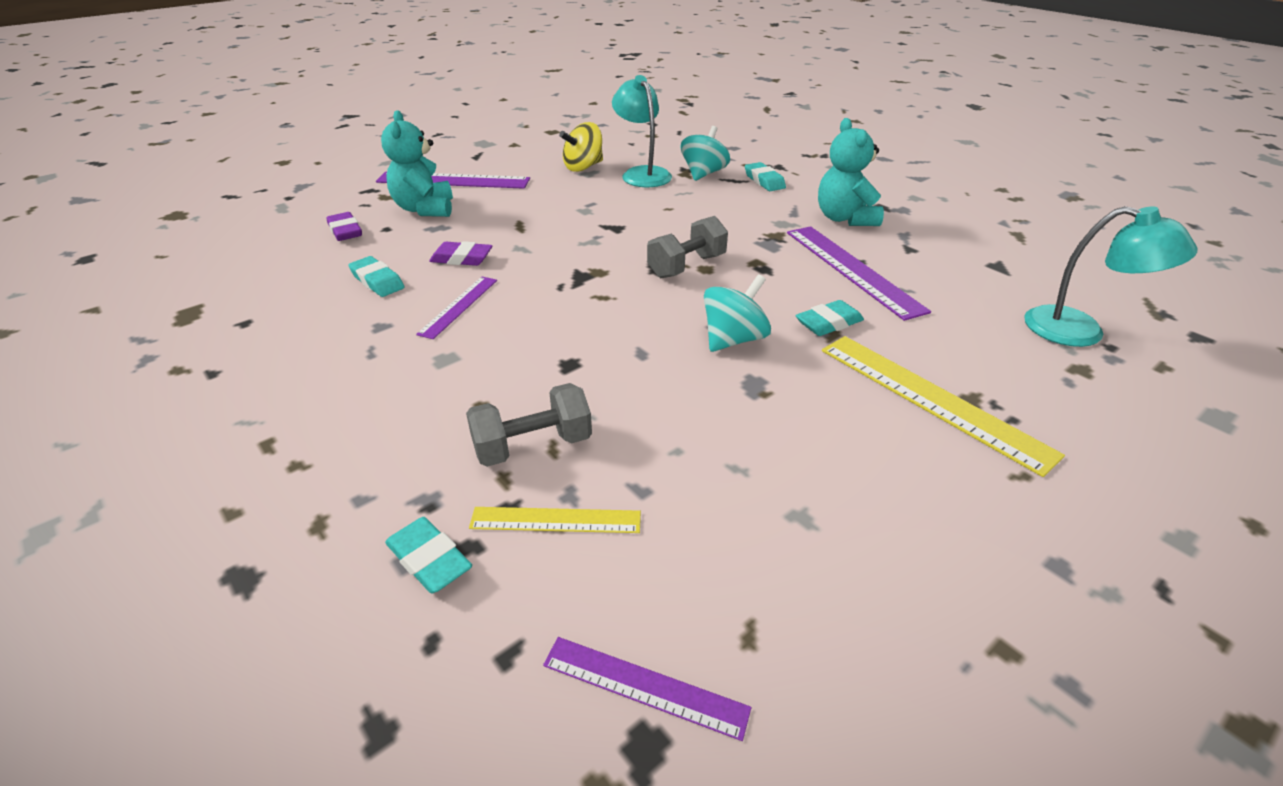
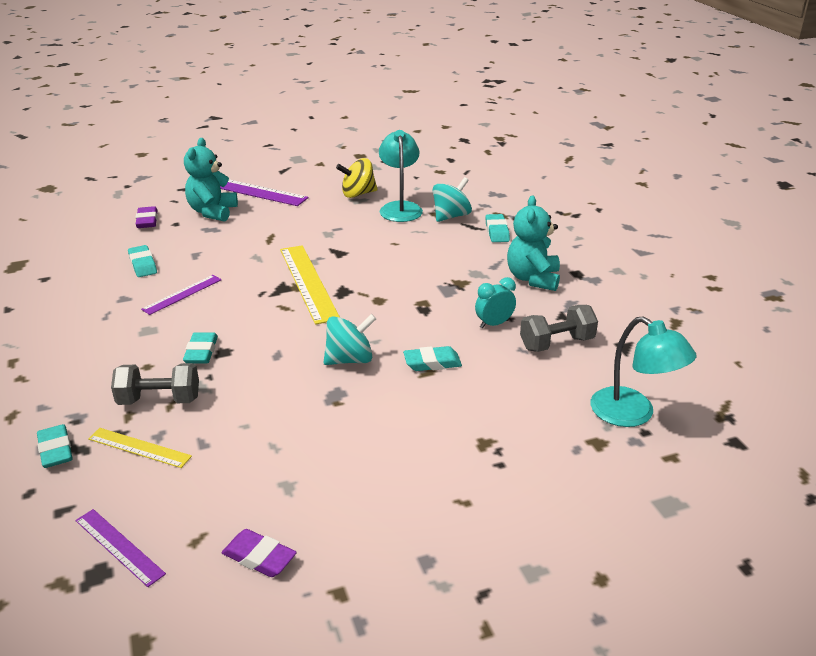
camera: 20 degrees right, 5 degrees down
(462, 259) = (210, 258): purple eraser -> purple eraser (259, 557)
(541, 370) = (201, 352): none -> turquoise eraser
(686, 266) = (366, 295): grey dumbbell -> grey dumbbell (556, 343)
(852, 269) = (494, 324): purple ruler -> turquoise clock
(931, 399) = (452, 435): yellow ruler -> yellow ruler (308, 283)

